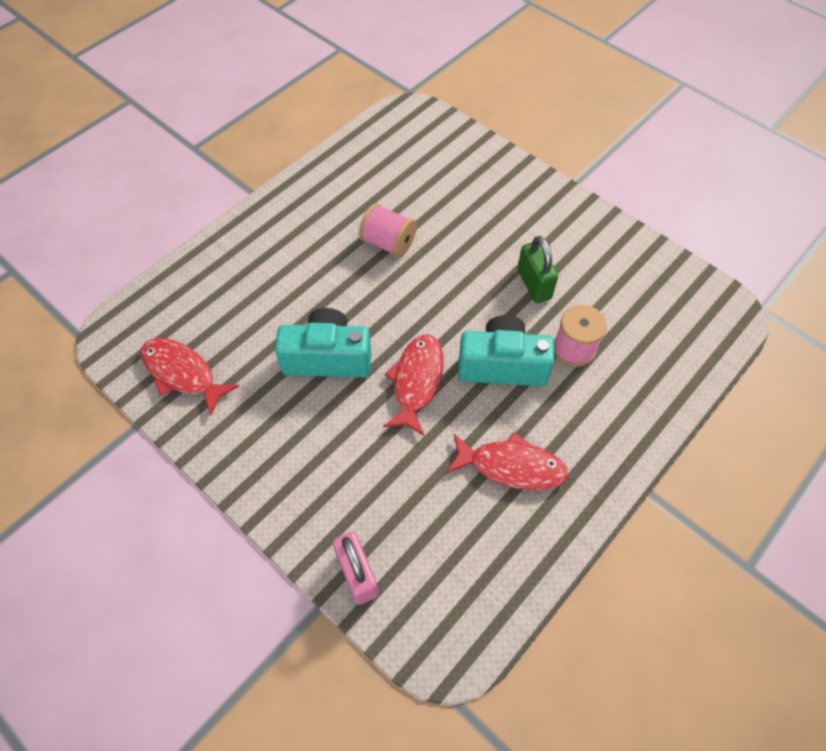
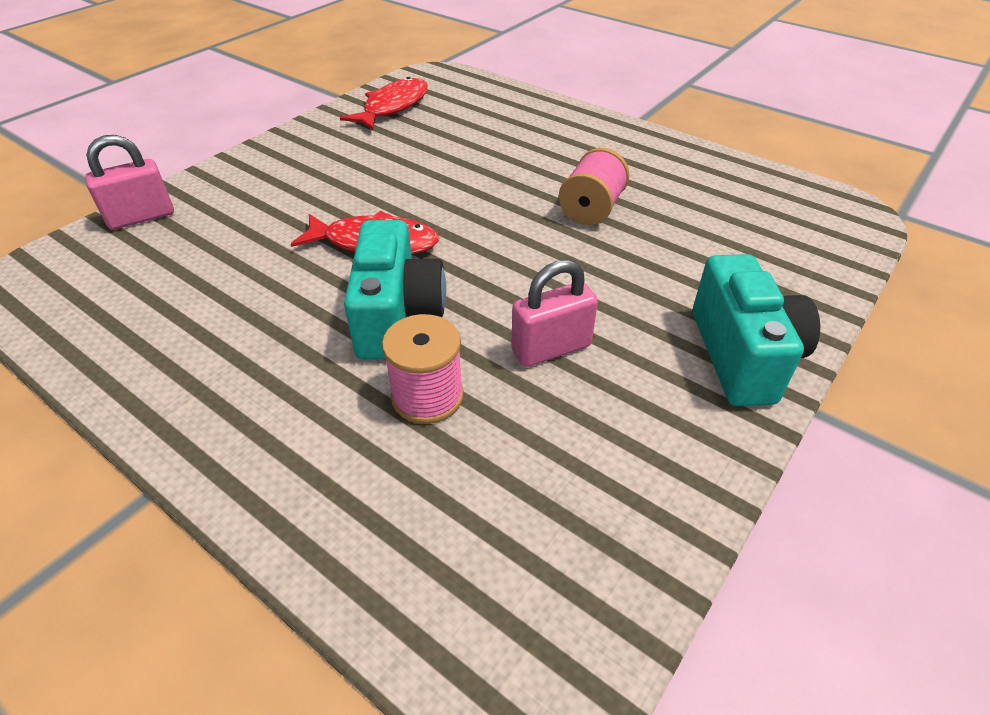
camera: 85 degrees right, 15 degrees down
(327, 358) = (410, 180): turquoise camera -> turquoise camera (742, 356)
(511, 466) = (234, 327): red fish -> none
(534, 284) = (551, 348): green padlock -> pink padlock

